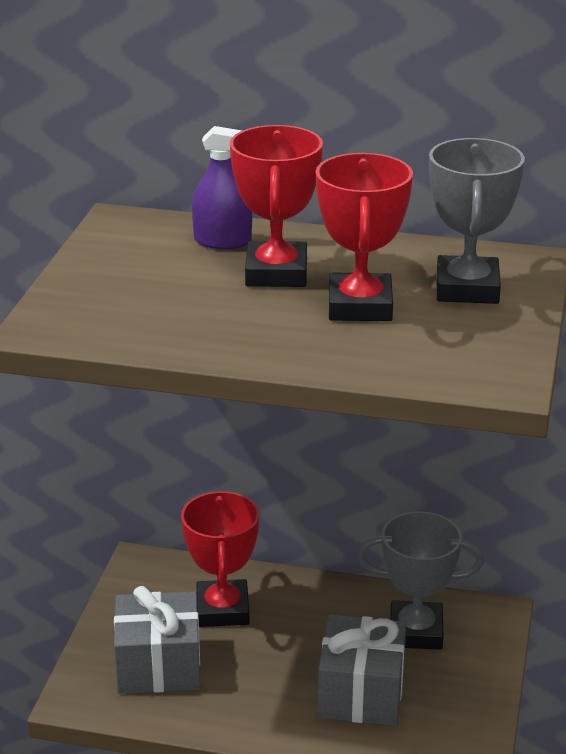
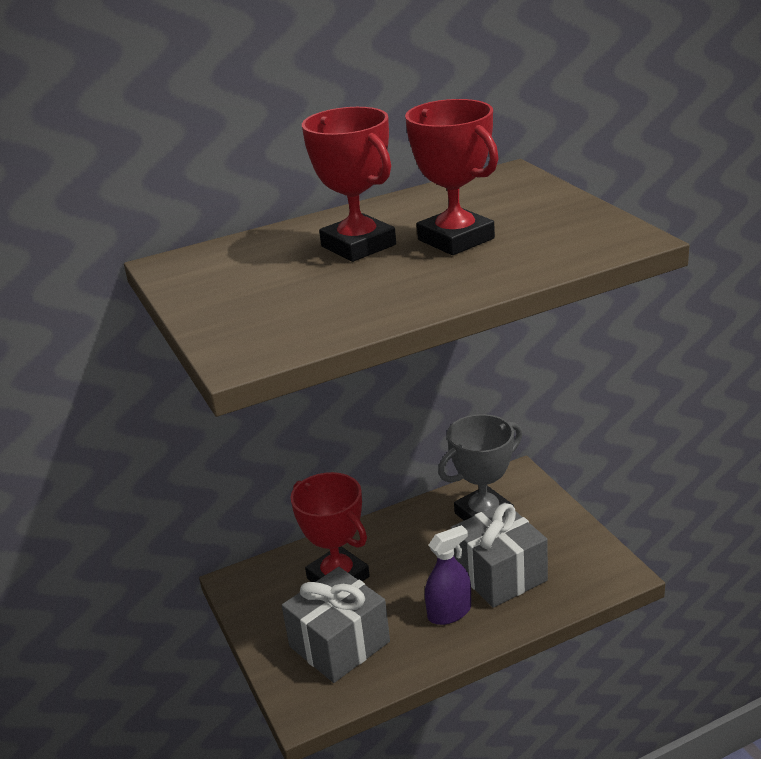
camera: 35 degrees left, 0 degrees up
(222, 241) = (280, 244): purple spray bottle -> purple spray bottle (449, 612)
(467, 288) = (504, 201): grey trophy -> none

